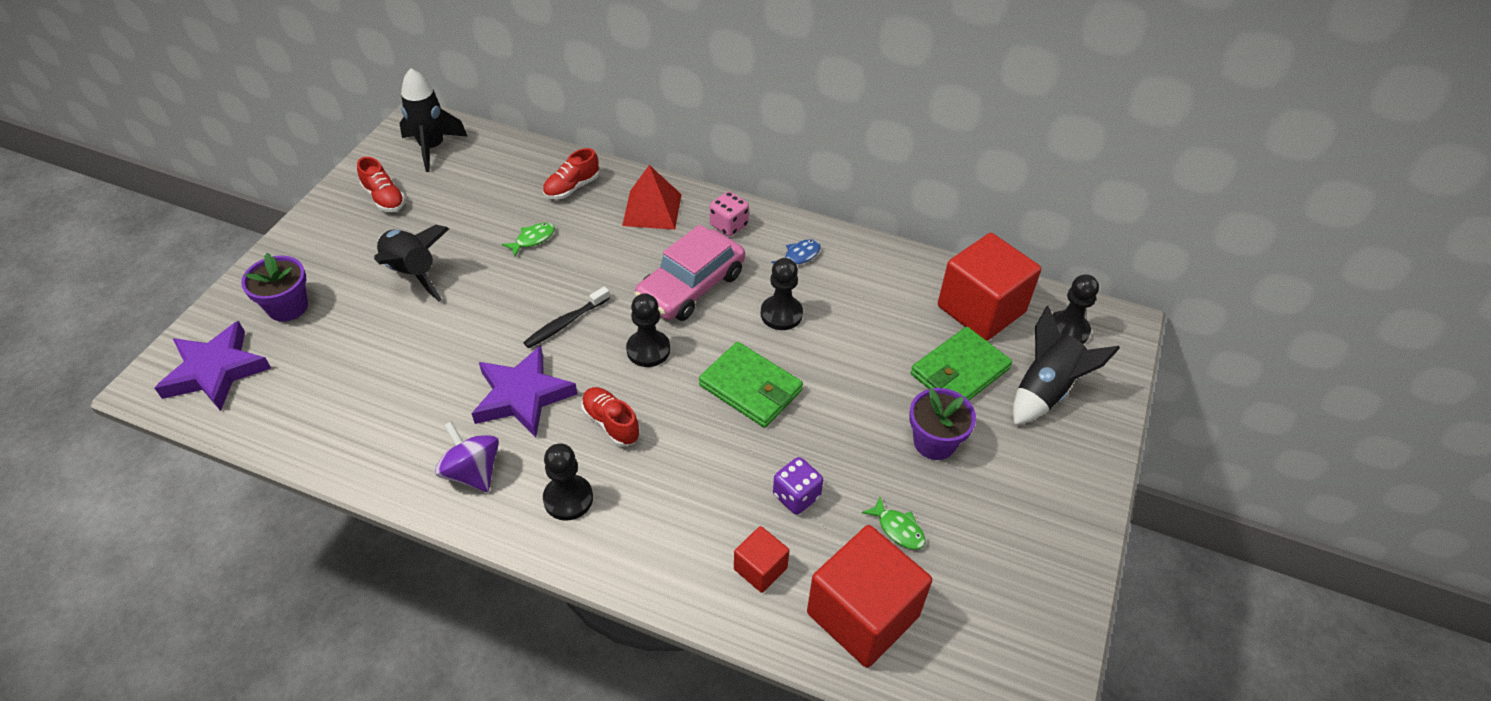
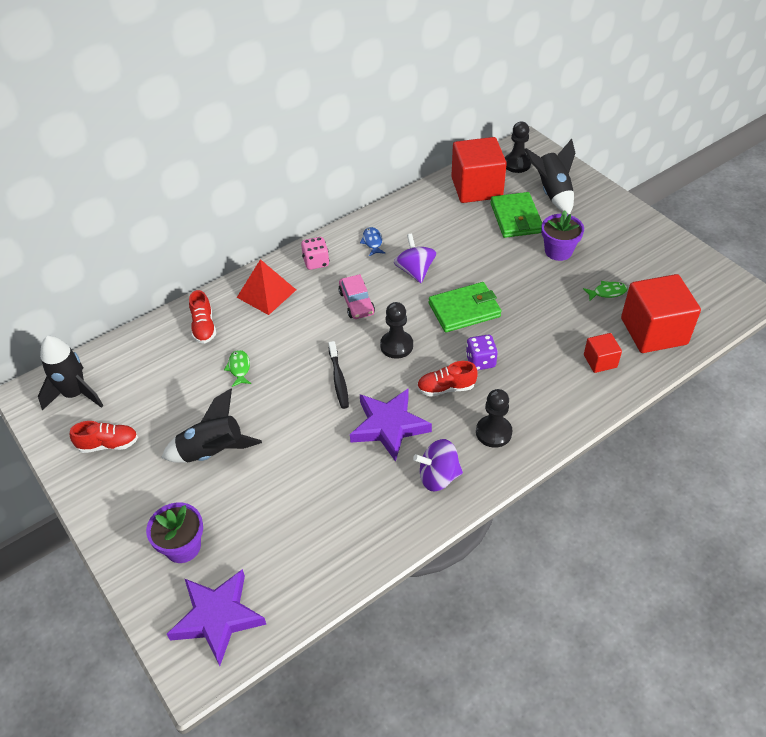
camera: 55 degrees left, 0 degrees up
(691, 286) = (356, 303): pink car -> pink car, size x0.60
(781, 314) = (415, 271): black pawn -> purple spinning top
(796, 496) = (559, 324): purple dice -> purple dice (480, 361)

